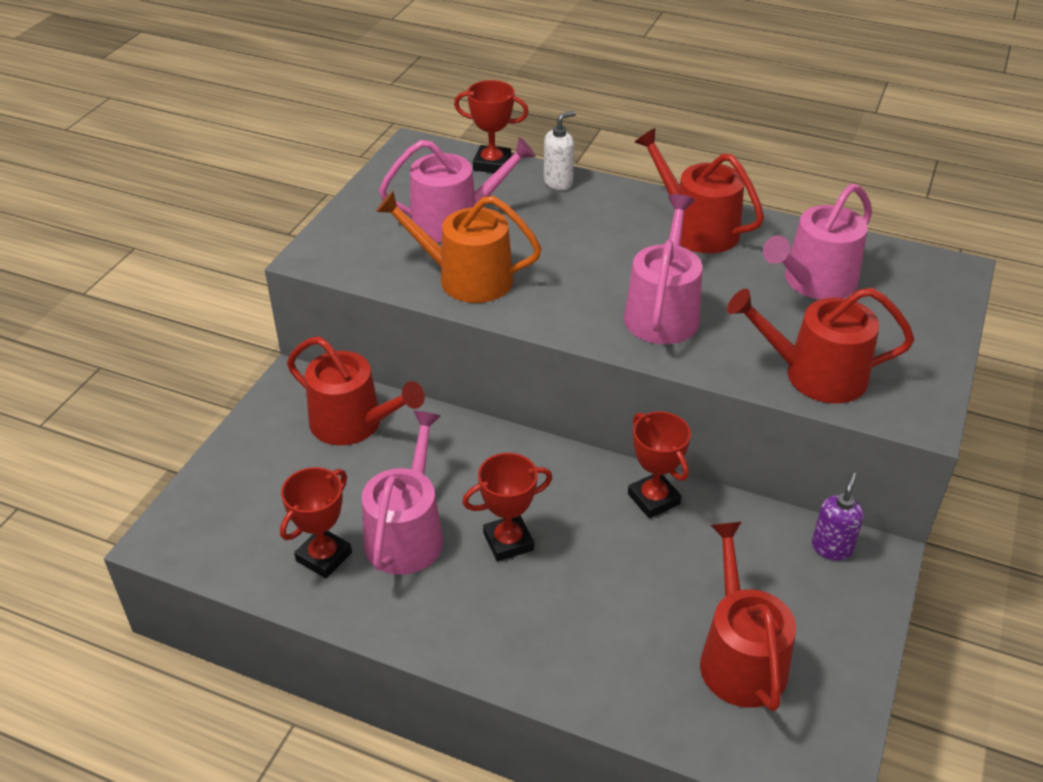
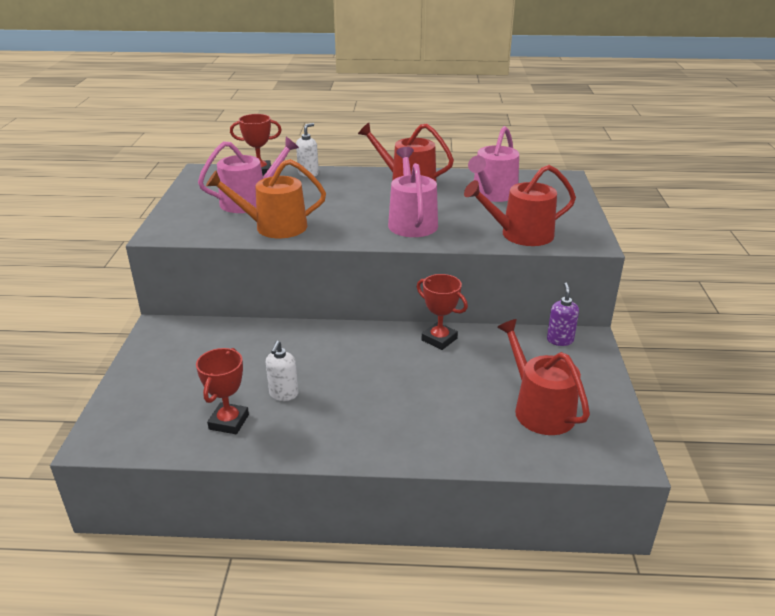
camera: 20 degrees left, 10 degrees down
(353, 423) = (214, 342): red watering can -> none
(407, 533) = (283, 394): pink watering can -> white soap dispenser
(508, 541) = (357, 383): red trophy -> none

